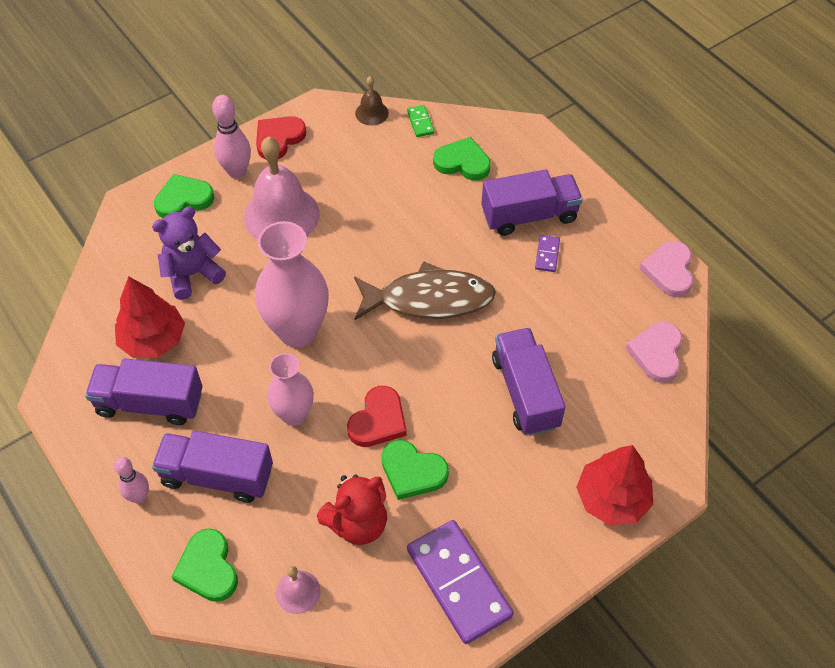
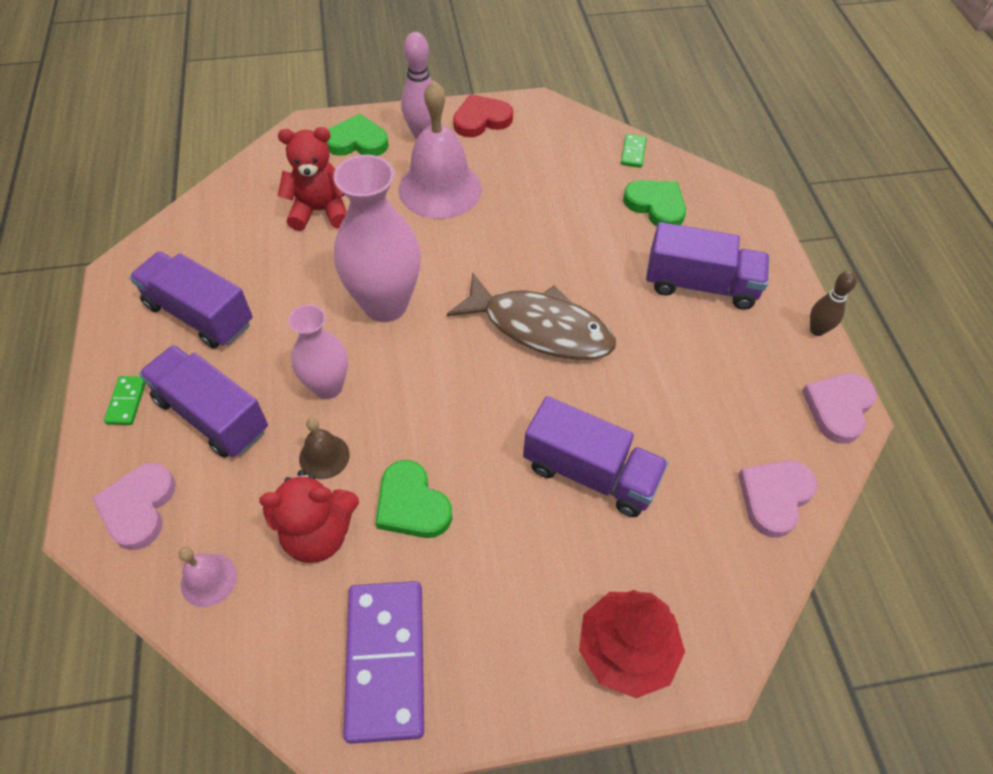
camera: 25 degrees right, 0 degrees up
(139, 497) = (126, 402): pink bowling pin -> green domino
(153, 340) = (244, 256): red tree -> none
(192, 274) = (320, 211): purple teddy bear -> red teddy bear
(208, 568) = (139, 507): green heart -> pink heart
(371, 113) = (588, 127): brown bell -> brown bell (324, 456)
(378, 420) = (409, 431): red heart -> none
(525, 392) = (590, 473): purple truck -> purple truck turned 105 degrees clockwise
(547, 255) = (699, 333): purple domino -> none
(628, 217) = (817, 330): none -> brown bowling pin

